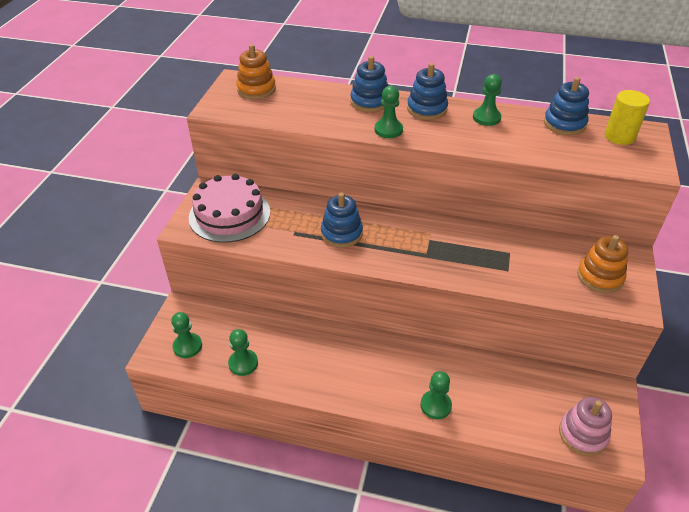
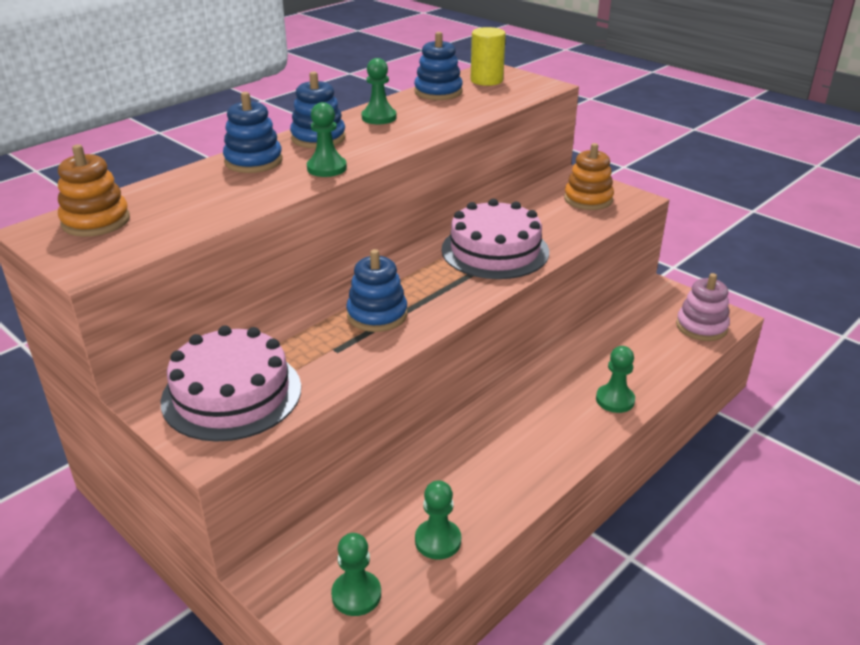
camera: 60 degrees left, 10 degrees down
(466, 254) = (495, 250): none -> pink cake

